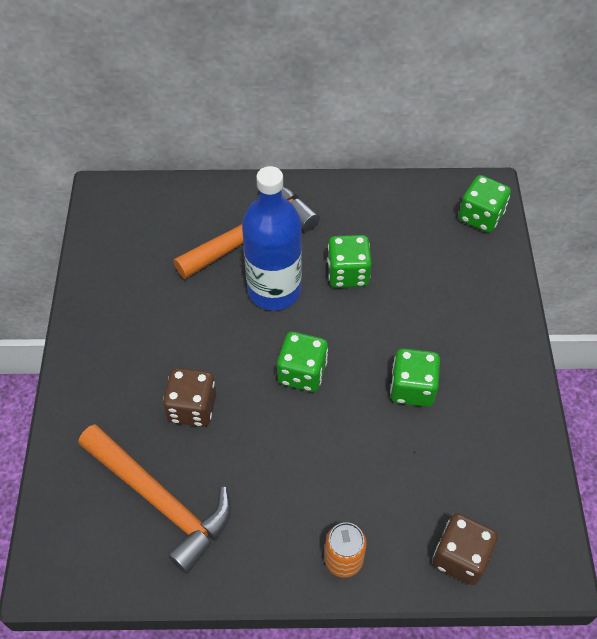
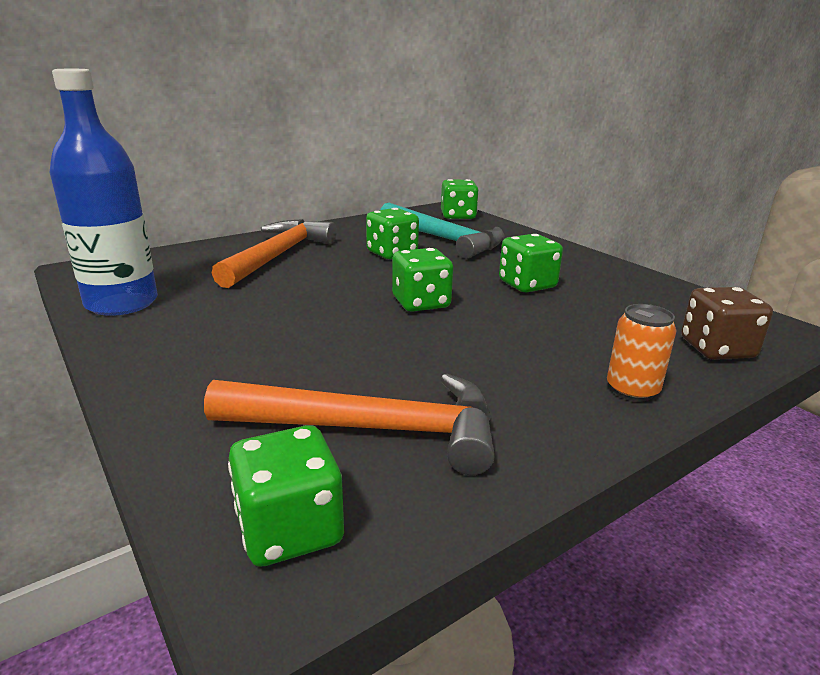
camera: 35 degrees left, 30 degrees down
(75, 550) = (290, 529): none -> green dice
(192, 408) = (330, 353): brown dice -> none
(274, 290) = (335, 273): blue bottle -> blue bottle (122, 303)
(418, 265) = (443, 239): none -> turquoise hammer

